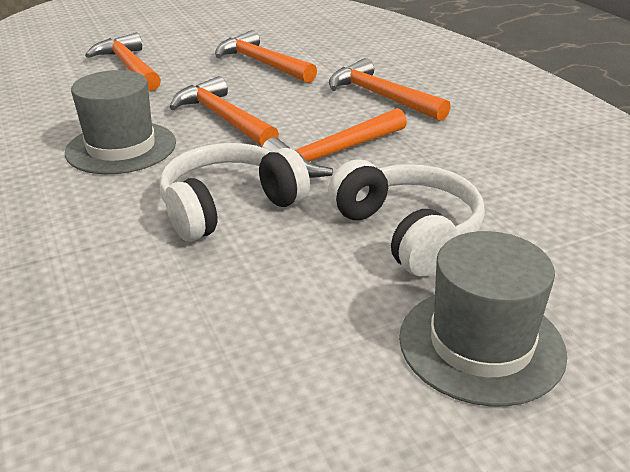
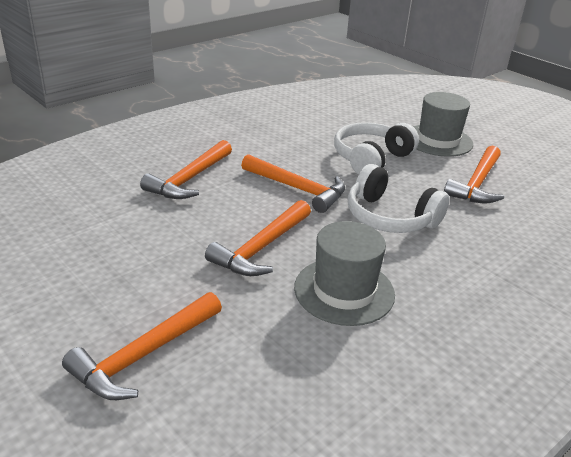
camera: 110 degrees left, 0 degrees up
(262, 63) = (119, 251): orange hammer -> orange hammer (477, 184)

